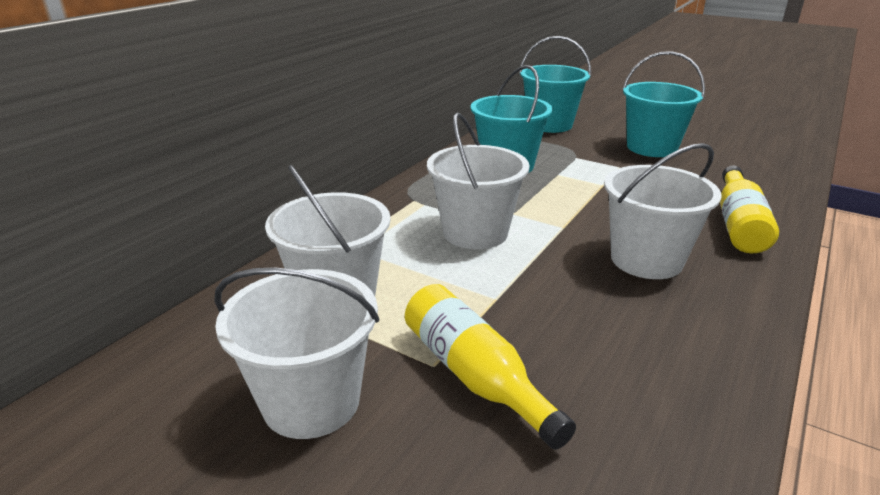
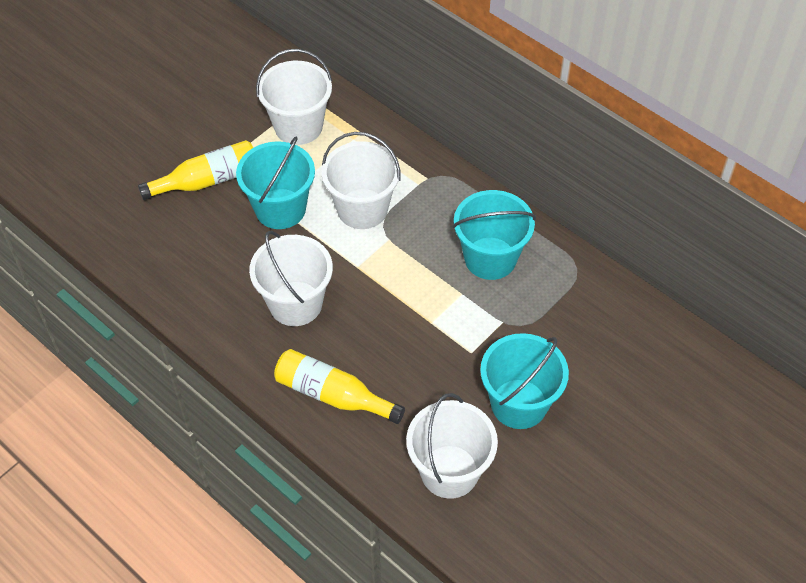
camera: 100 degrees right, 25 degrees up
(311, 401) = (211, 115): white bucket -> white bucket (449, 471)
(550, 125) = (607, 327): turquoise bucket -> turquoise bucket (280, 209)

